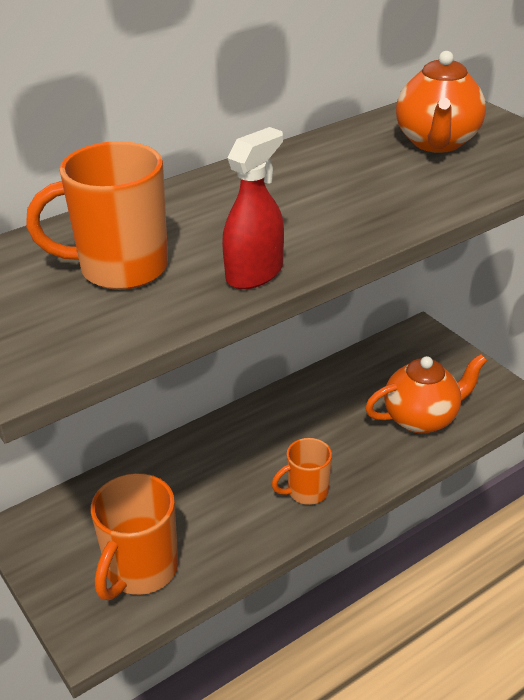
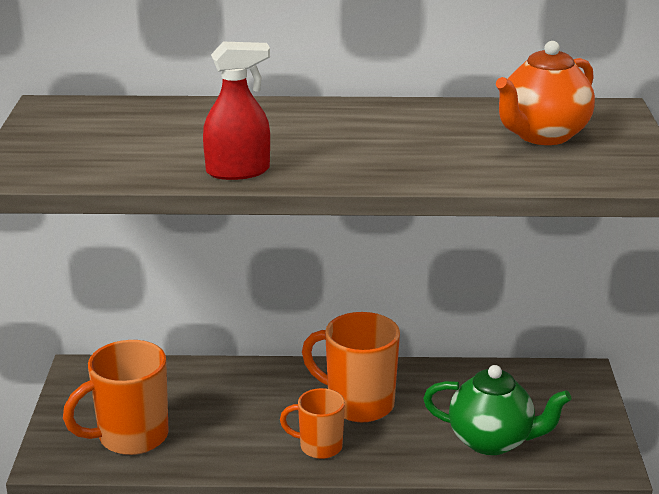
camera: 35 degrees right, 10 degrees down
(120, 268) = (155, 138): orange mug -> orange mug (358, 404)
(421, 418) = (492, 441): orange teapot -> green teapot

